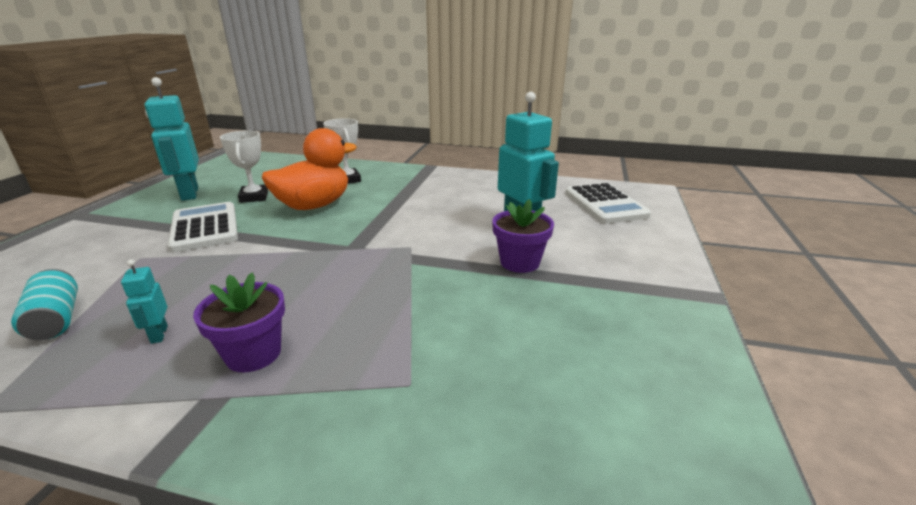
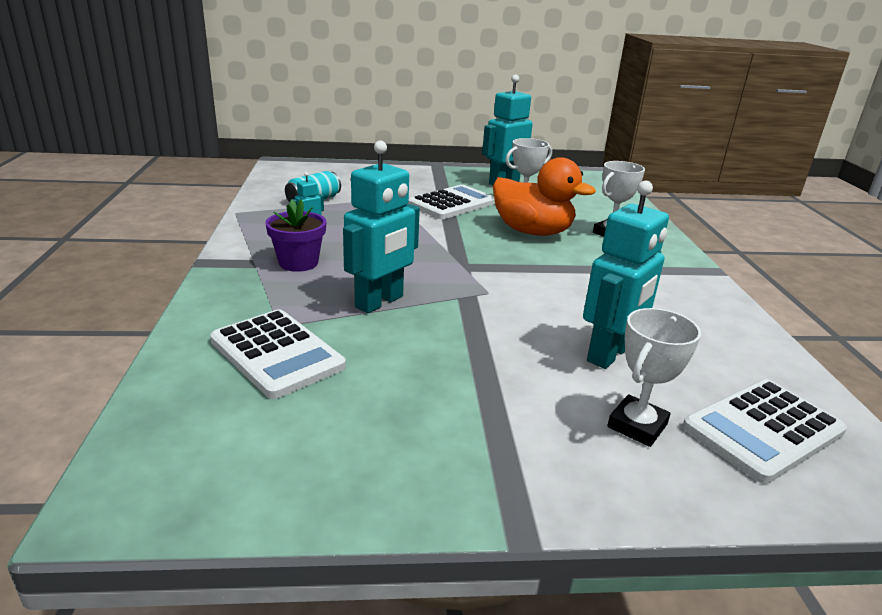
camera: 70 degrees right, 0 degrees up
(395, 306) = (380, 302): none -> turquoise robot
(472, 391) = (276, 354): none -> white calculator
(519, 262) = (503, 360): purple flower pot -> none
(601, 235) = (637, 426): none -> white trophy

